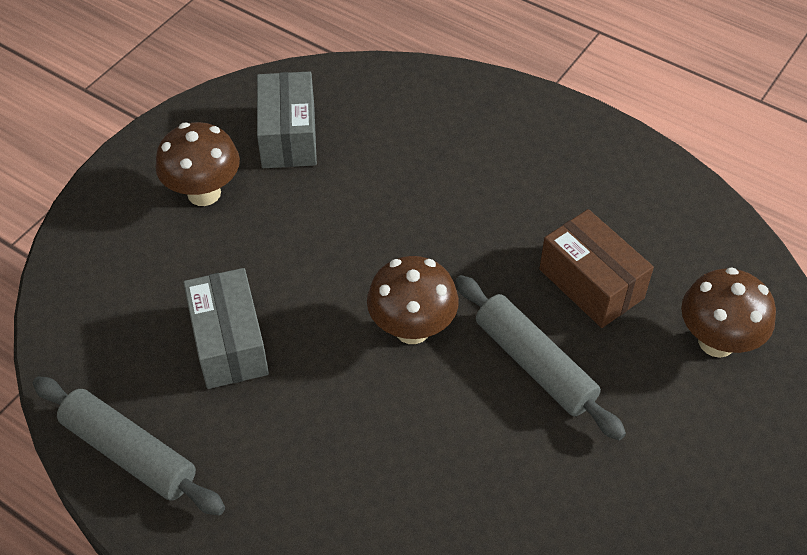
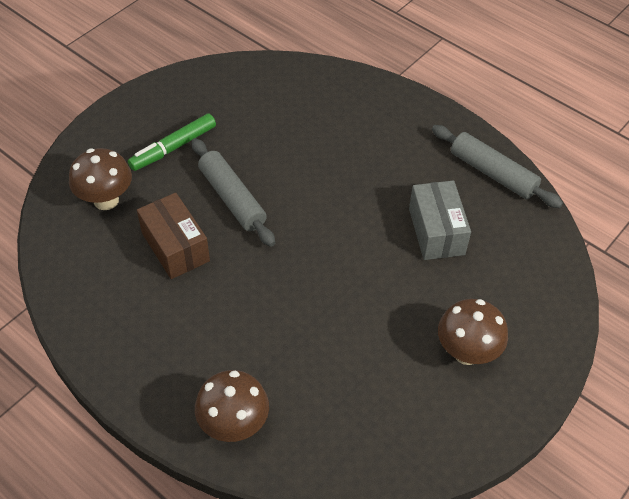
camera: 175 degrees left, 0 degrees up
(288, 136) = (396, 404): grey box -> none
(412, 329) = (309, 228): brown mushroom -> brown mushroom (234, 425)
(654, 445) = (173, 148): none -> green marker

